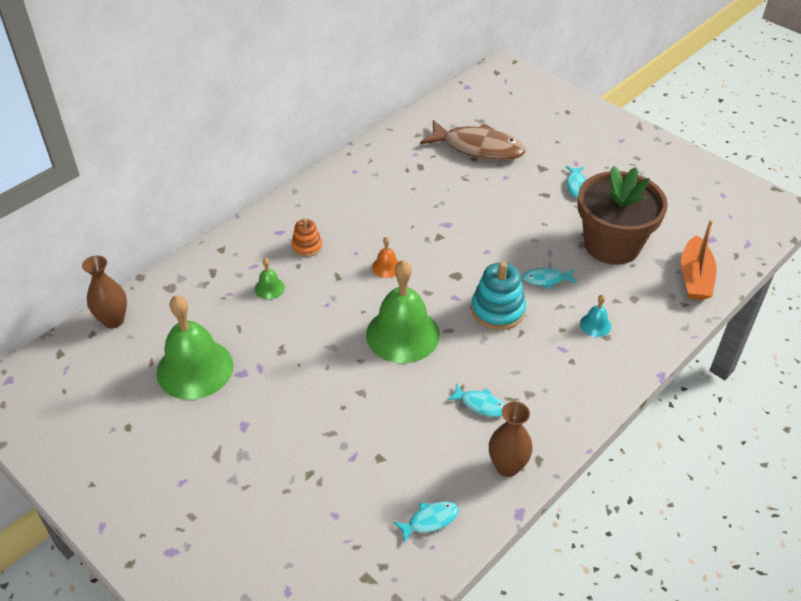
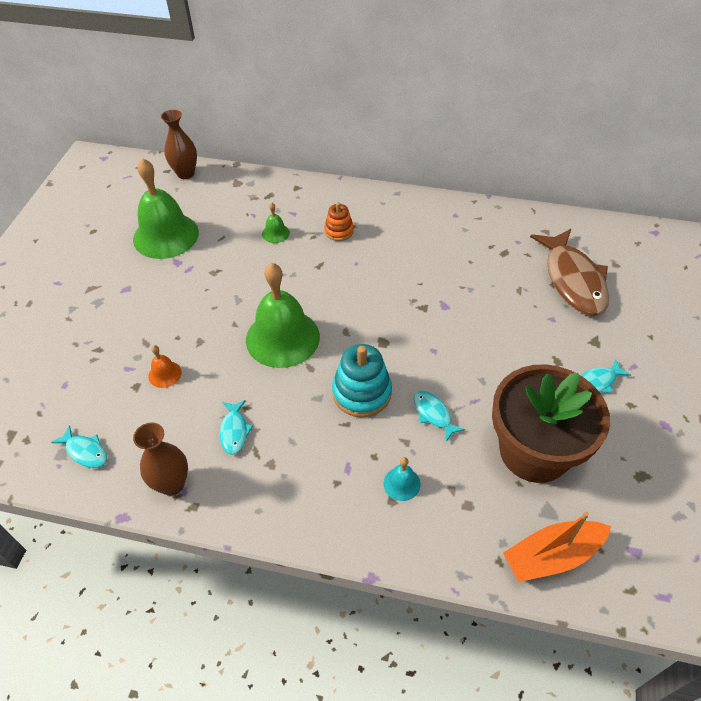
camera: 60 degrees right, 5 degrees up
(386, 267) = (355, 290): orange bell -> orange bell (165, 374)

